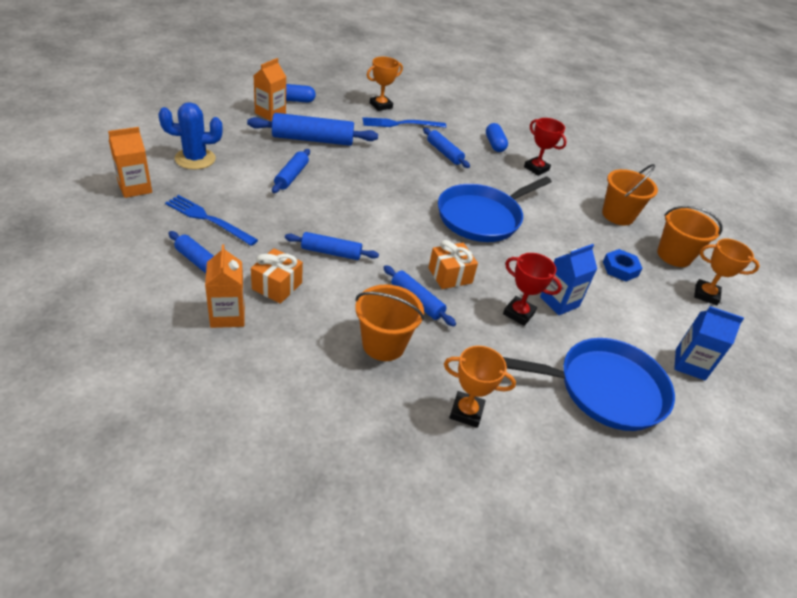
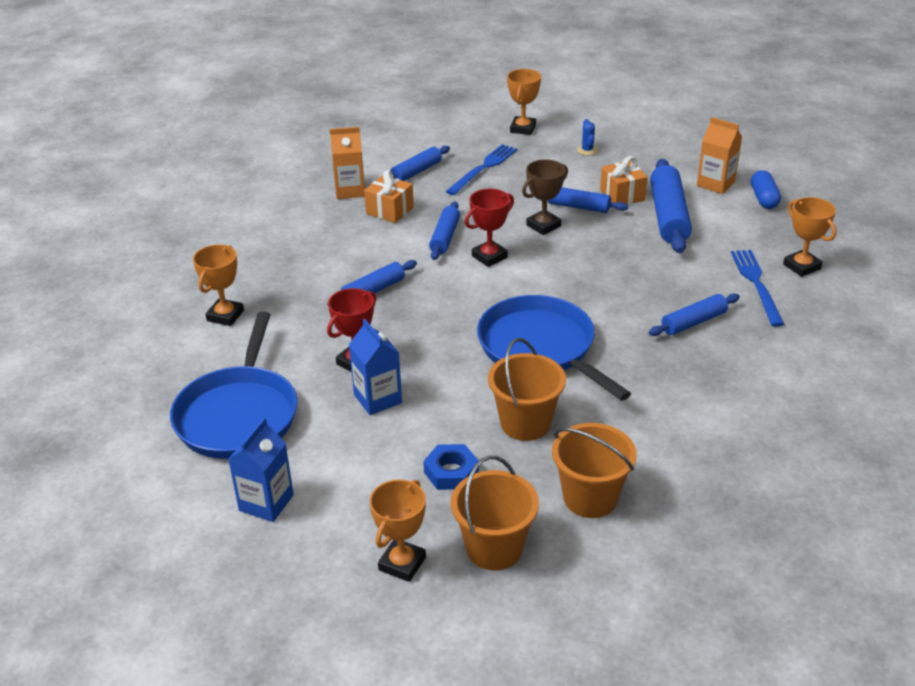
camera: 100 degrees right, 5 degrees down
(135, 188) = (523, 129): orange carton -> orange trophy
(195, 159) = (587, 150): blue cactus -> blue cactus, size x0.48
(319, 197) = (543, 226): none -> brown trophy
(383, 344) = (312, 270): orange bucket -> orange bucket (525, 423)
(450, 275) = (417, 315): orange gift -> orange gift (622, 195)
(494, 144) = (750, 376): blue capsule -> none
(536, 168) = (696, 417): red trophy -> red trophy (489, 257)

